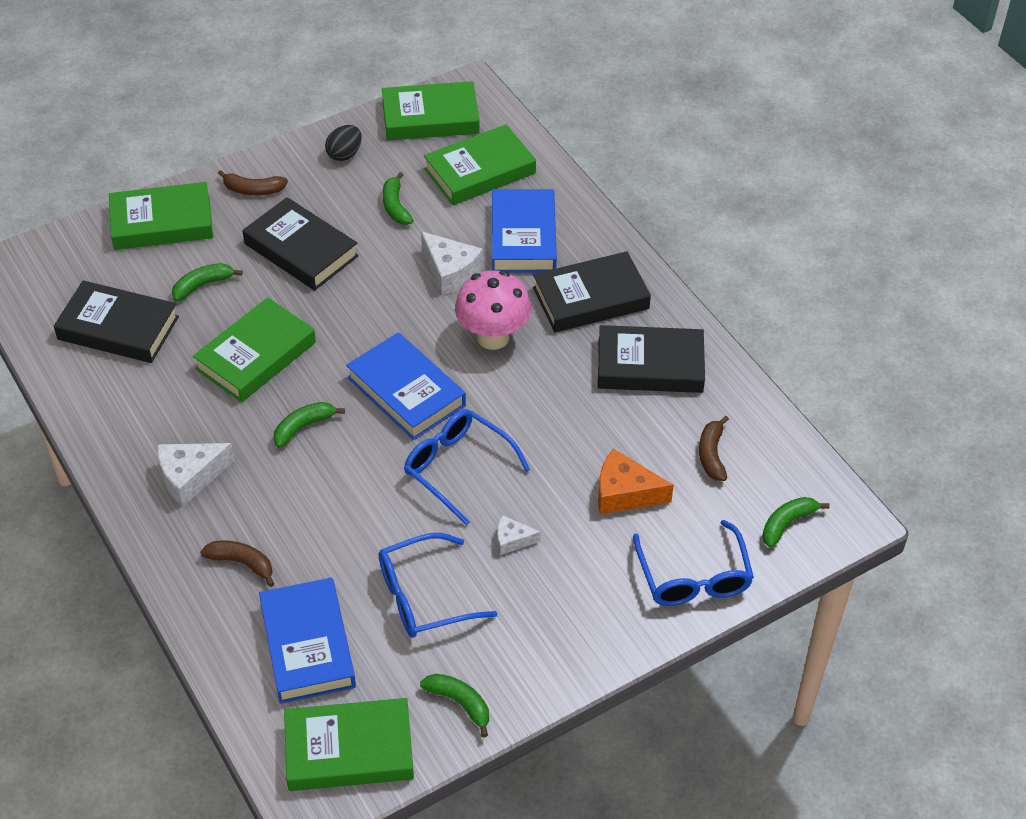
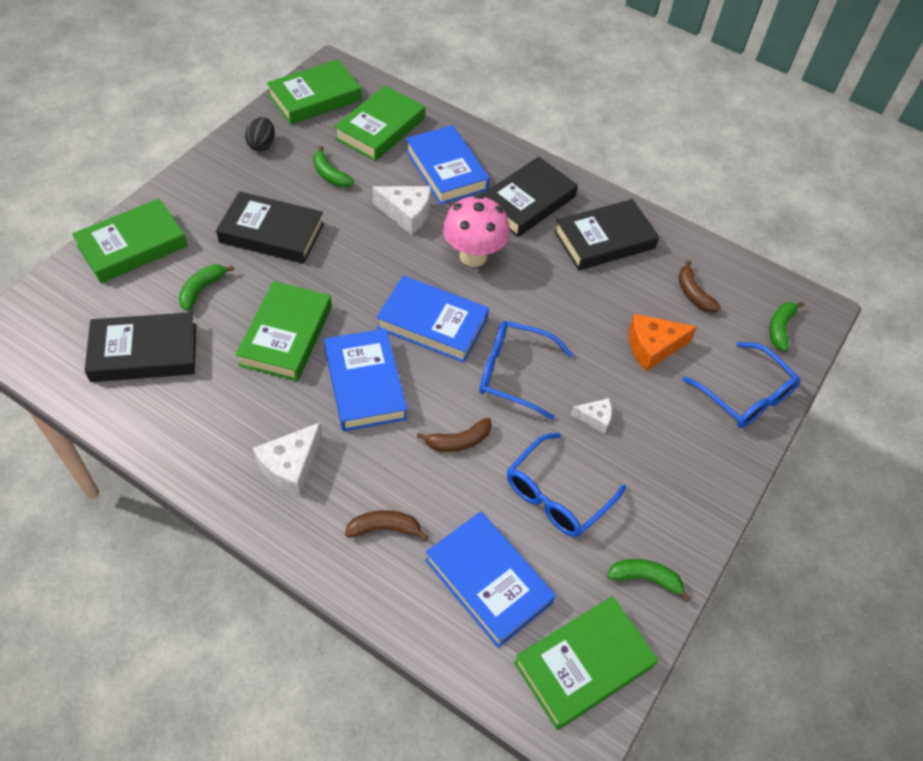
camera: 30 degrees left, 5 degrees up
(253, 190) = (200, 195): brown banana -> brown banana (458, 441)
(303, 427) = (365, 384): green banana -> blue book
(512, 540) = (595, 418): white cheese -> white cheese turned 150 degrees counterclockwise

